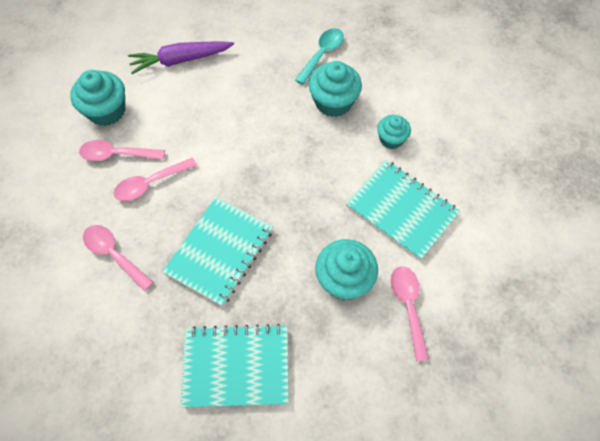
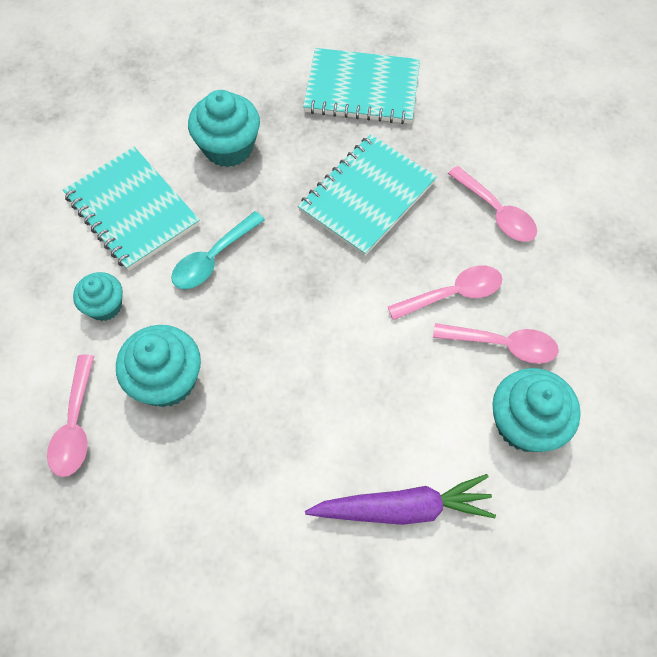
camera: 170 degrees left, 0 degrees up
(322, 54) = (156, 478): turquoise spoon -> turquoise spoon (213, 259)
(408, 306) = (168, 113): pink spoon -> pink spoon (75, 425)

